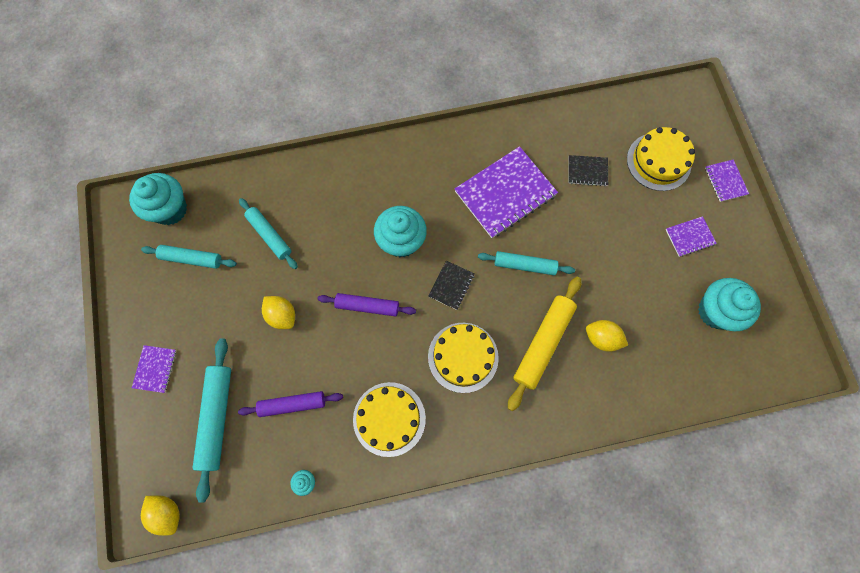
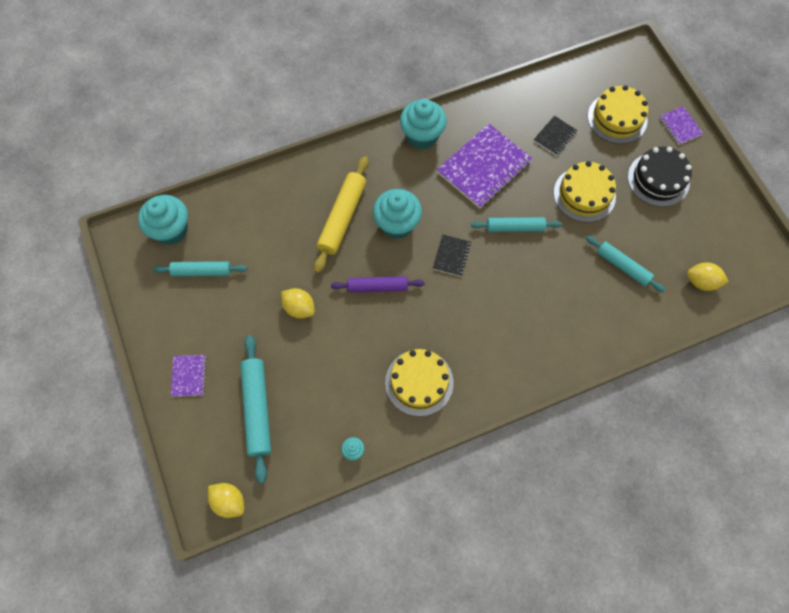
camera: 10 degrees left, 5 degrees down
(269, 235) = (272, 239): turquoise rolling pin -> turquoise rolling pin (623, 266)
(292, 404) = (326, 385): purple rolling pin -> none
(463, 357) = (475, 317): yellow cake -> yellow cake (584, 194)
(543, 343) = (546, 293): yellow rolling pin -> yellow rolling pin (342, 217)
(587, 171) = (554, 136): black notebook -> black notebook turned 45 degrees counterclockwise
(601, 338) = (598, 279): yellow lemon -> yellow lemon (701, 282)
(689, 237) = (658, 179): purple notebook -> black cake
(715, 311) = (694, 240): turquoise cupcake -> turquoise cupcake (422, 136)

